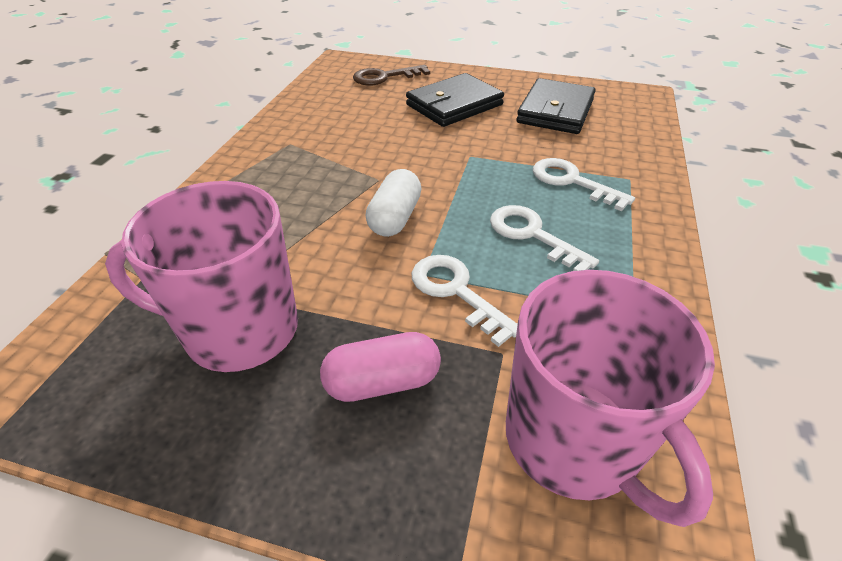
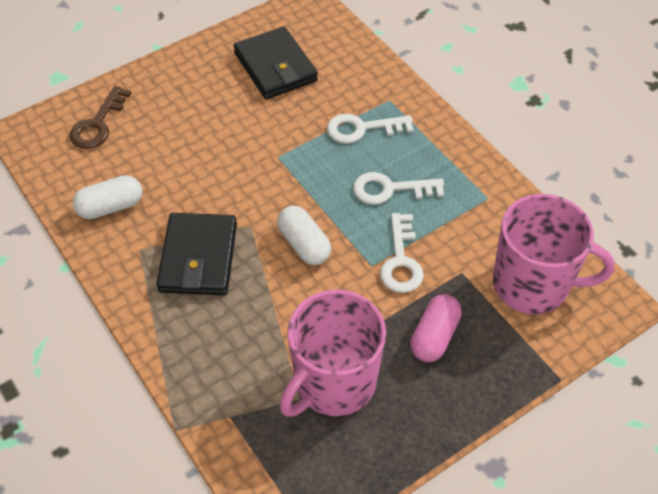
camera: 50 degrees left, 10 degrees up
(316, 114) = (110, 207): none -> white capsule
(454, 105) = (199, 114): black wallet -> black wallet (198, 257)
(456, 292) = (401, 260): white key -> white key turned 90 degrees counterclockwise

